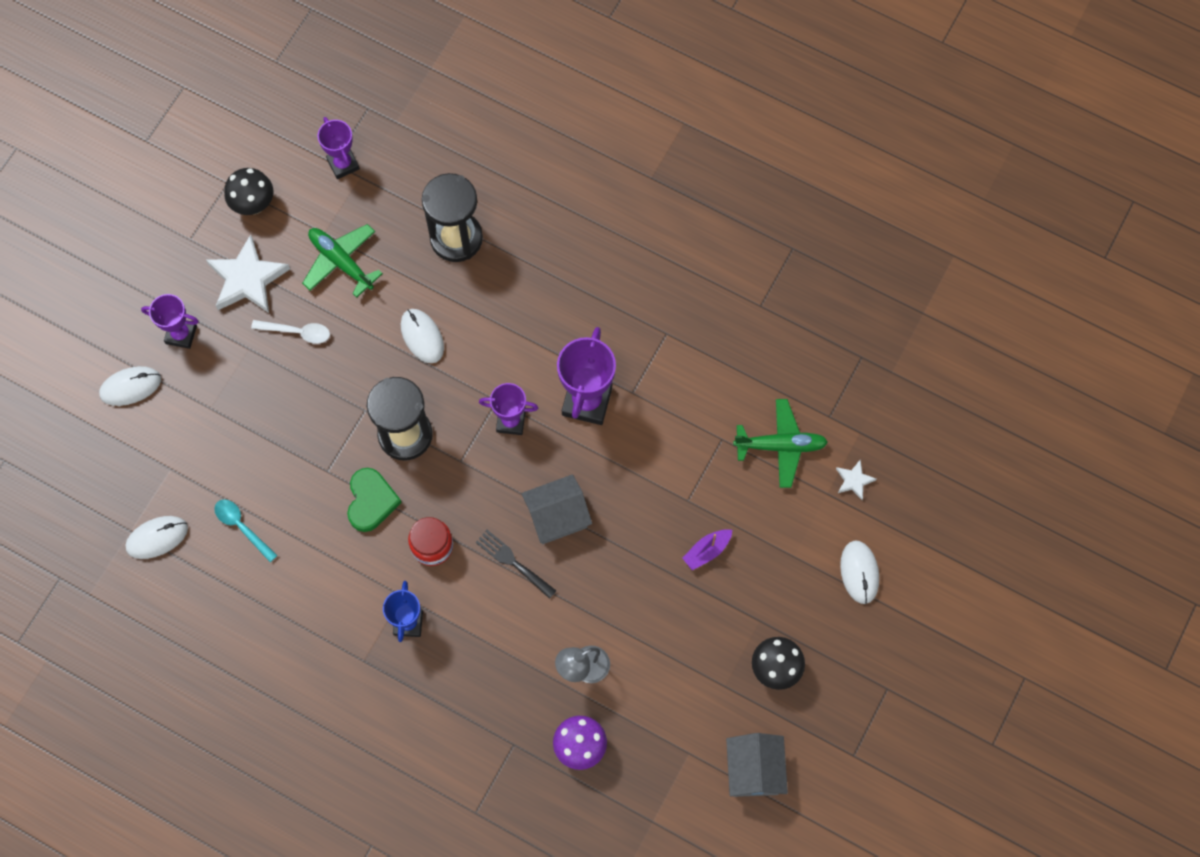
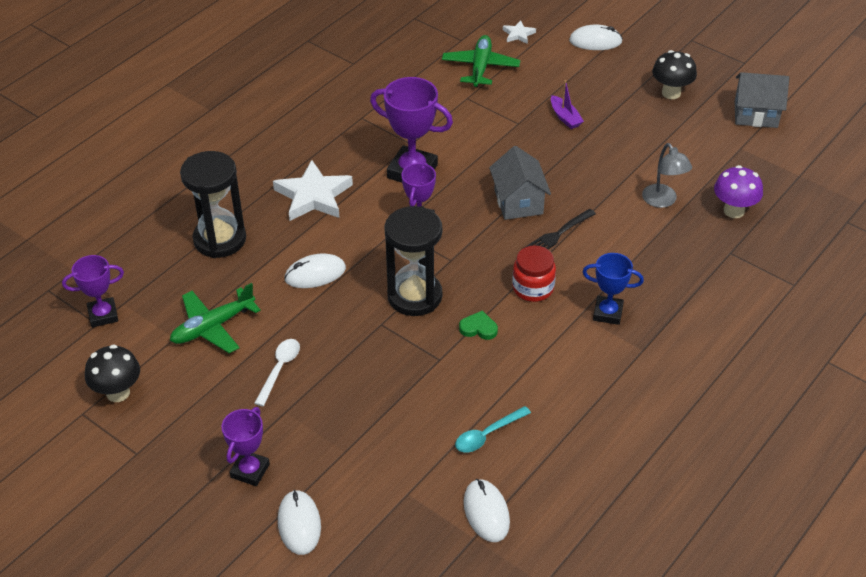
camera: 80 degrees left, 25 degrees down
(247, 279) = (204, 405): white star -> white star (313, 196)
(371, 501) = (478, 328): green heart -> green heart, size x0.60

